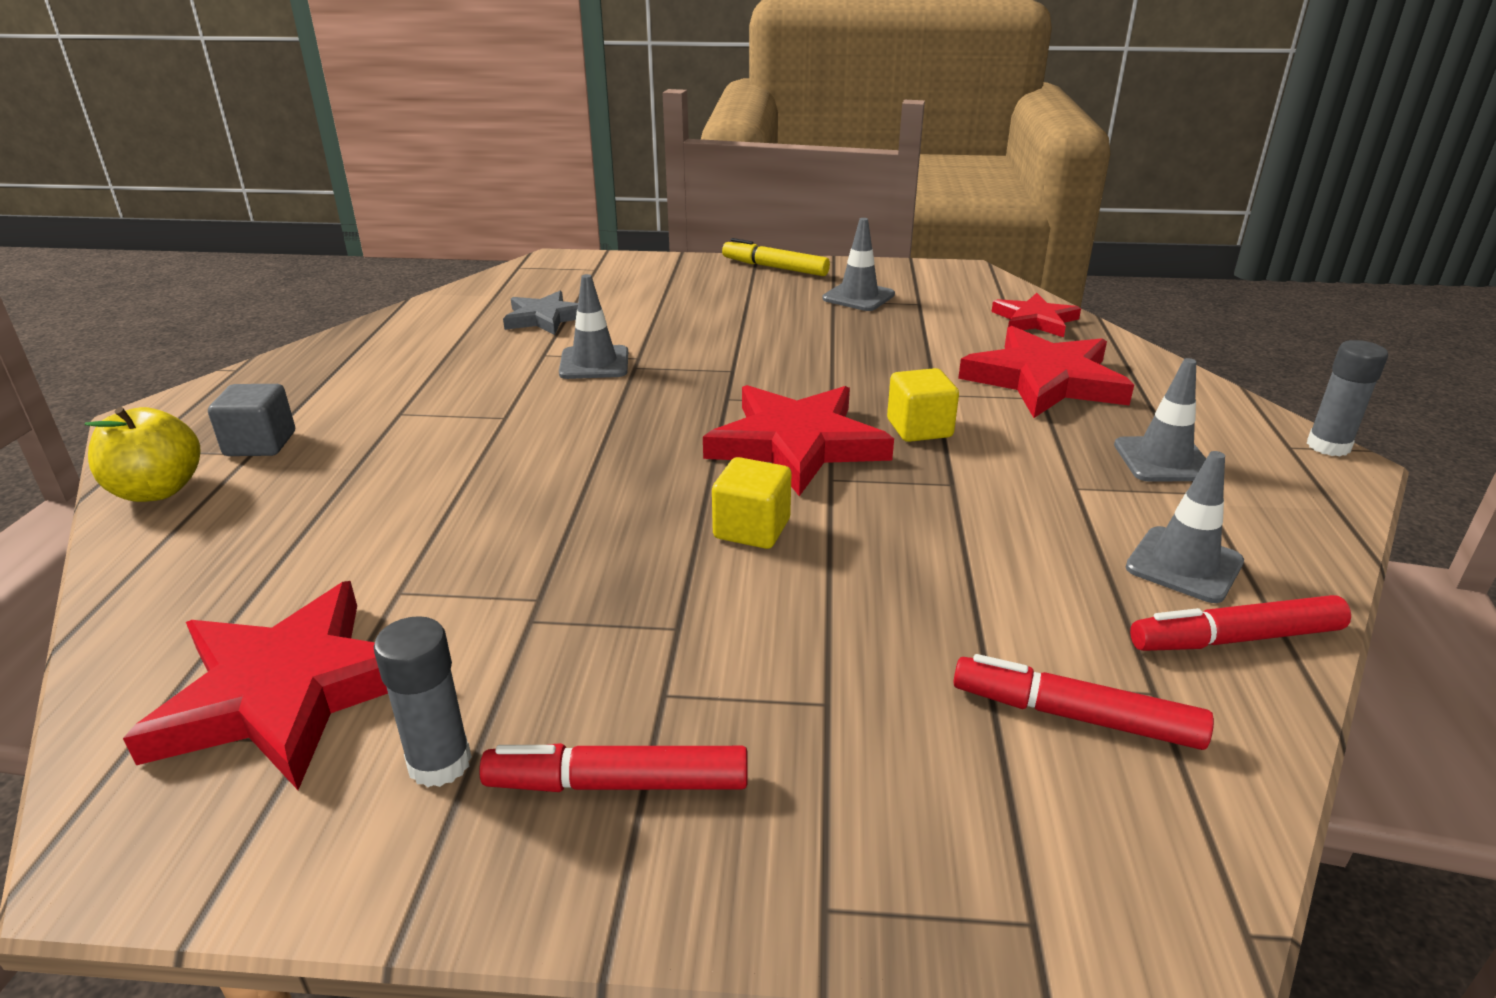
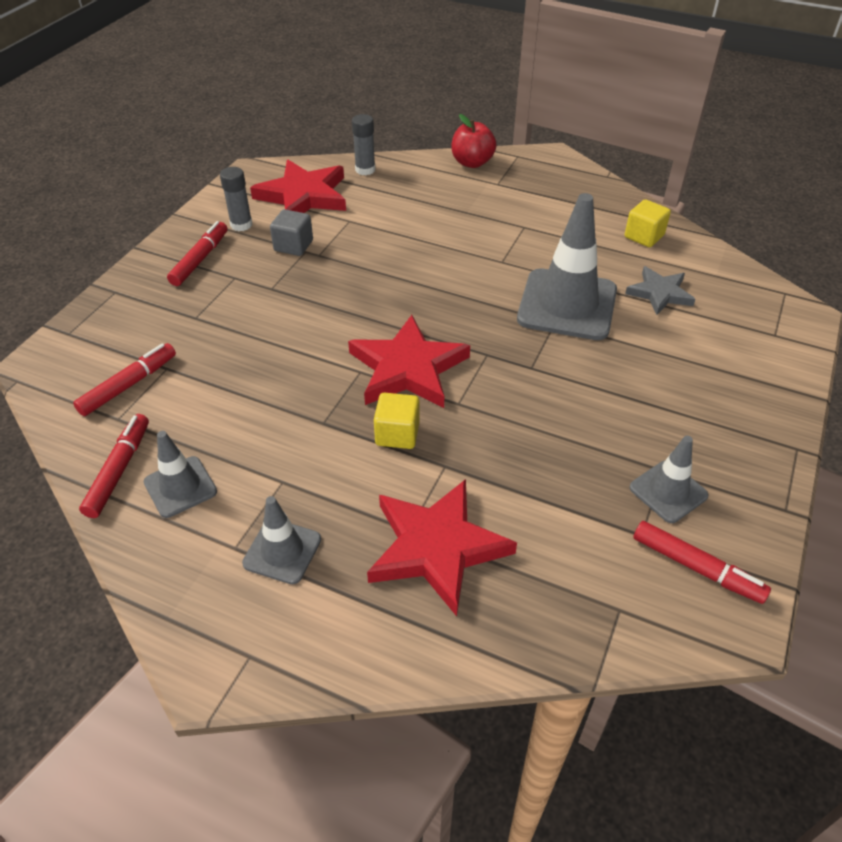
camera: 110 degrees right, 15 degrees up
(158, 490) = (472, 162): yellow apple -> red apple
(260, 444) = (506, 186): grey cube -> grey cube (293, 246)
(594, 363) = (567, 305): grey traffic cone -> grey traffic cone, size x1.89
(752, 529) = (329, 327): yellow cube -> yellow cube (644, 236)
(775, 267) = (765, 454): yellow marker -> none
(930, 284) = (696, 567): none -> red marker
(1035, 320) = (569, 612): red star -> none
(1328, 446) = (233, 686): grey glue stick -> grey glue stick (365, 170)

